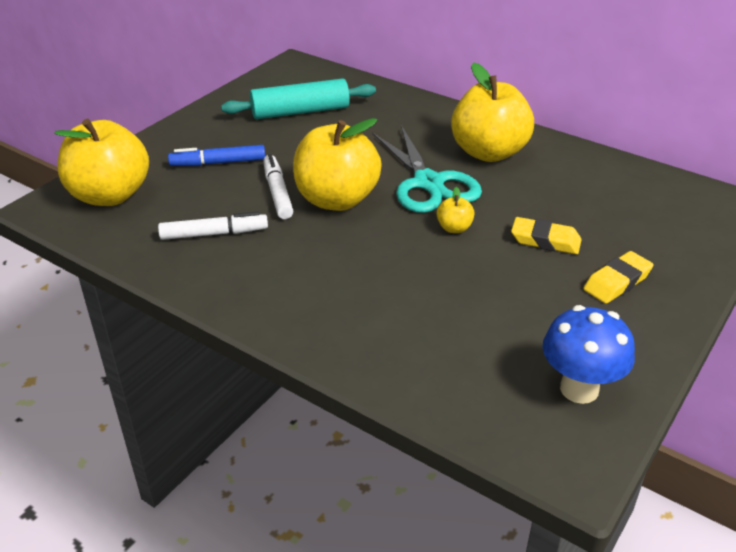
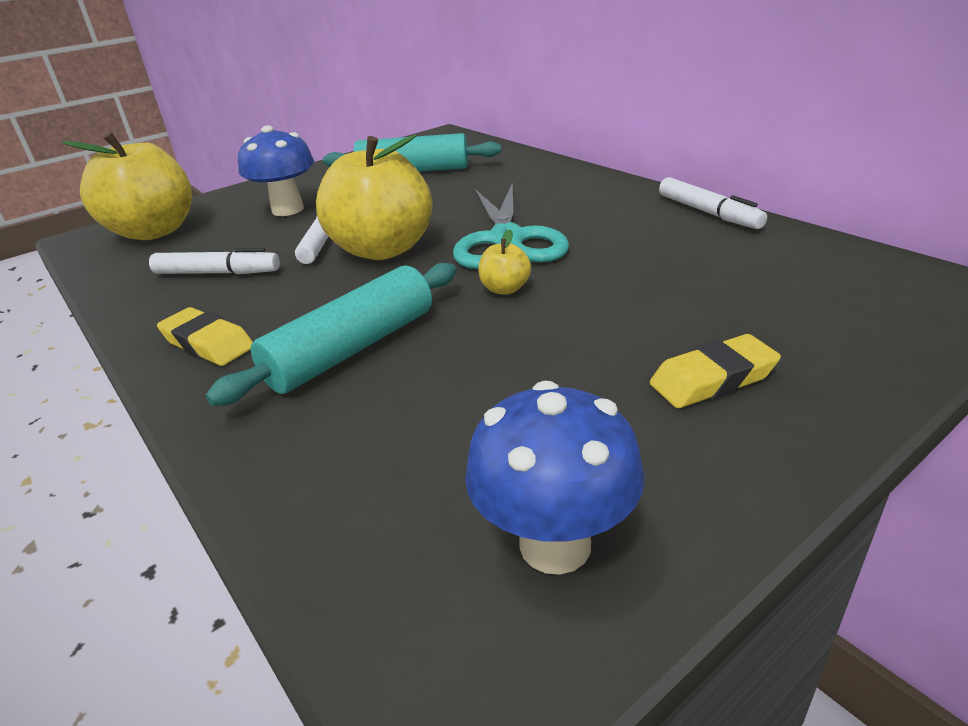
camera: 20 degrees right, 5 degrees down
(218, 163) = (288, 210): blue marker -> blue mushroom
(379, 288) = (352, 349): none -> turquoise rolling pin
(489, 152) = (606, 214): yellow apple -> none
(545, 240) = (625, 314): yellow eraser -> yellow eraser (208, 343)
(560, 147) = (708, 213): none -> white marker

